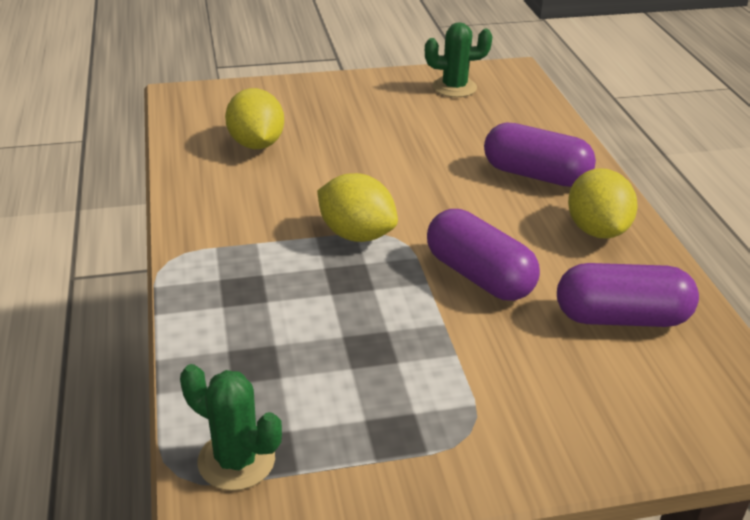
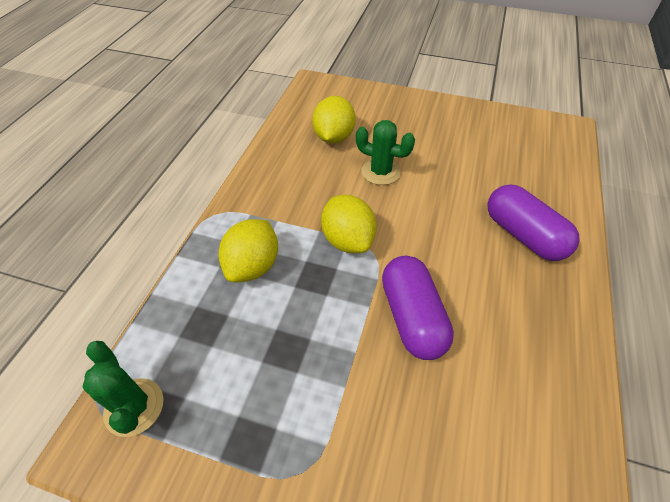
camera: 30 degrees right, 15 degrees up
(454, 87) = (509, 130): green cactus -> green cactus (380, 172)
(596, 230) = (542, 311): yellow lemon -> yellow lemon (253, 266)
(621, 318) = (505, 416): purple capsule -> none

